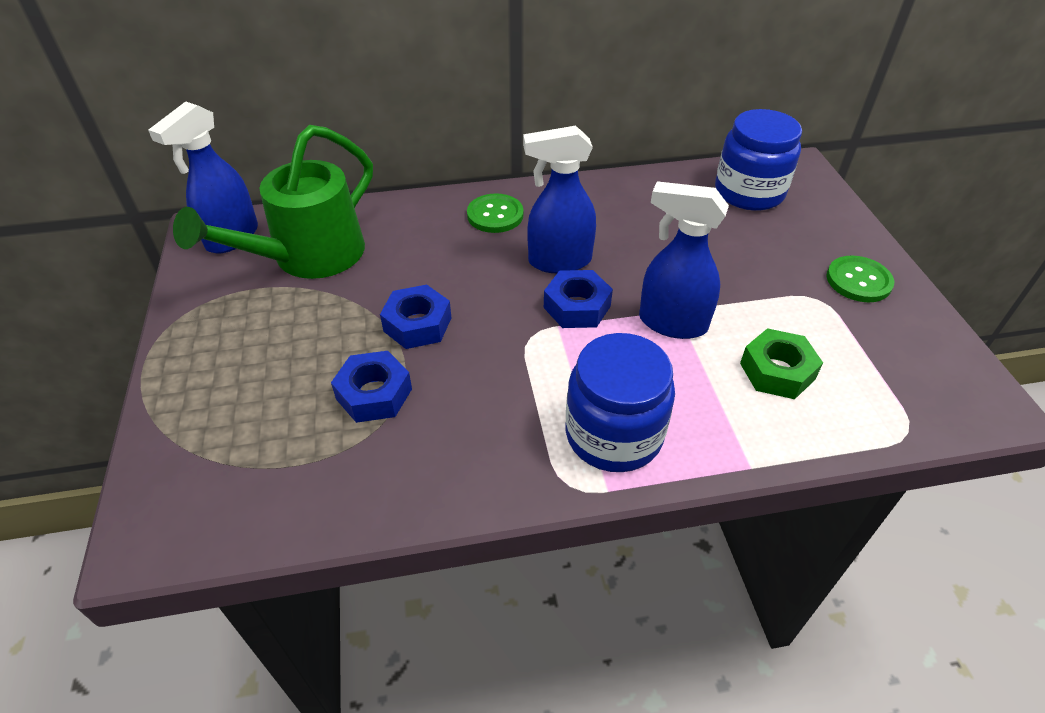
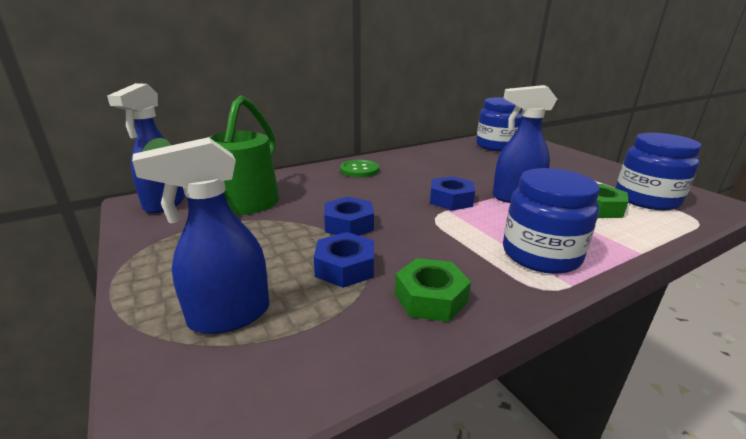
camera: 20 degrees left, 20 degrees down
(436, 462) = (430, 298): none -> green nut
(559, 261) = (419, 183): blue spray bottle -> blue spray bottle (228, 316)
(858, 281) = (591, 168): green button -> none
(874, 371) = (646, 199): none -> blue jar

